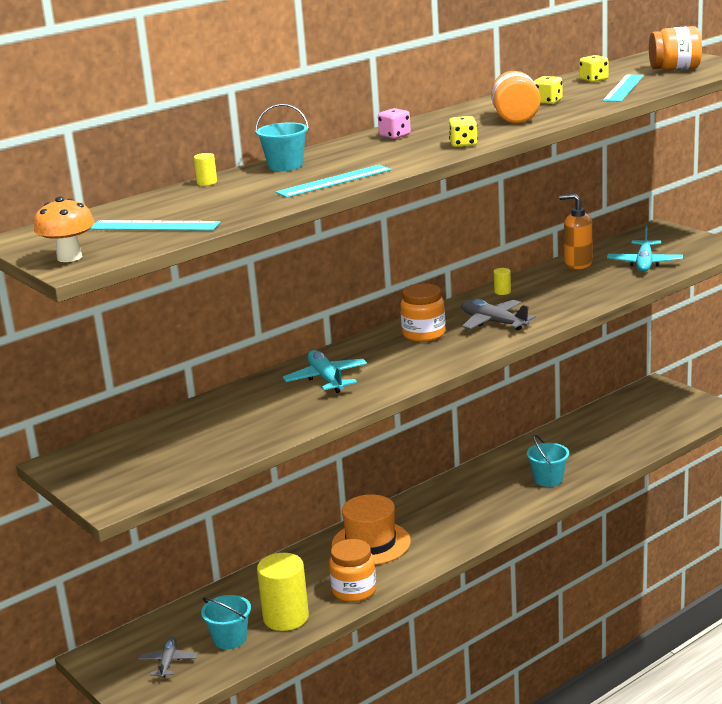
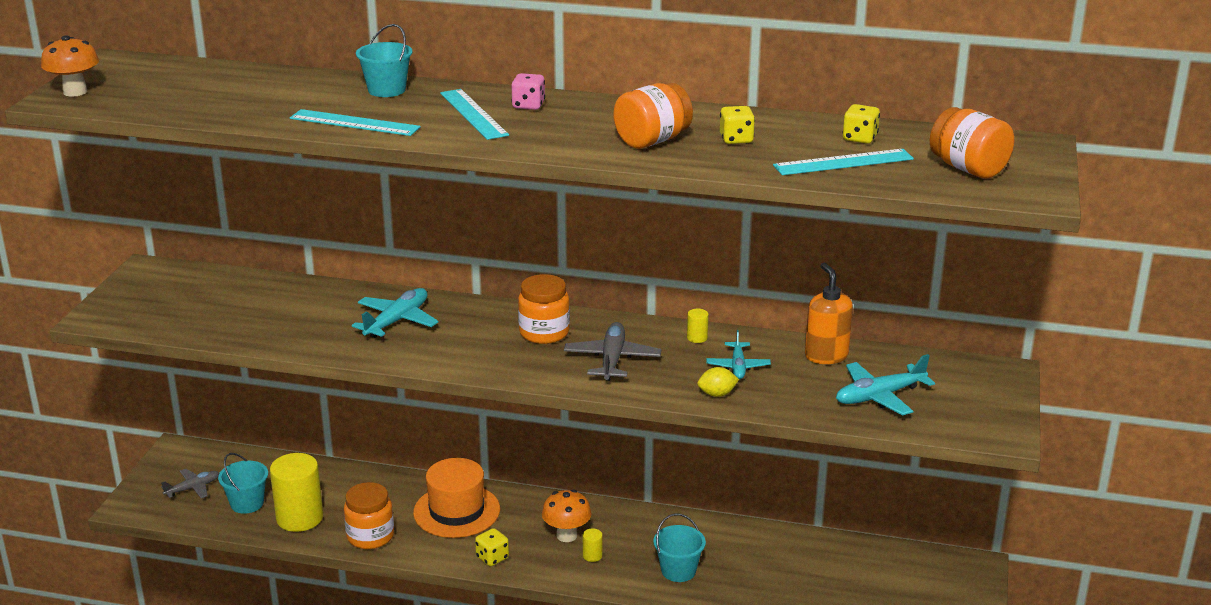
camera: 50 degrees right, 5 degrees up
(154, 226) = (174, 95): turquoise ruler -> turquoise ruler (473, 114)
(207, 182) = (310, 76): yellow cylinder -> yellow cylinder (592, 556)
(458, 508) = (566, 535): none -> orange mushroom
(463, 144) = (528, 143): yellow dice -> yellow dice (492, 558)
(556, 289) = (738, 366): none -> turquoise plane
(581, 303) = (717, 394): none -> yellow lemon

